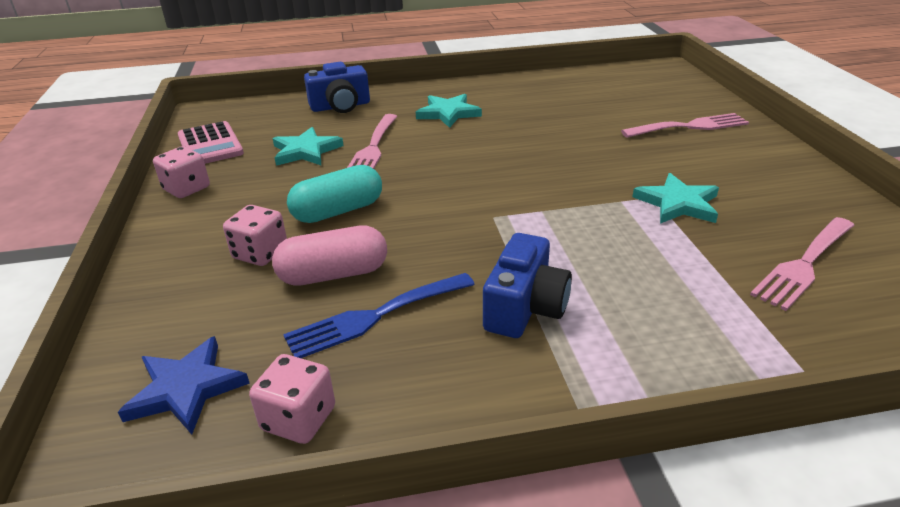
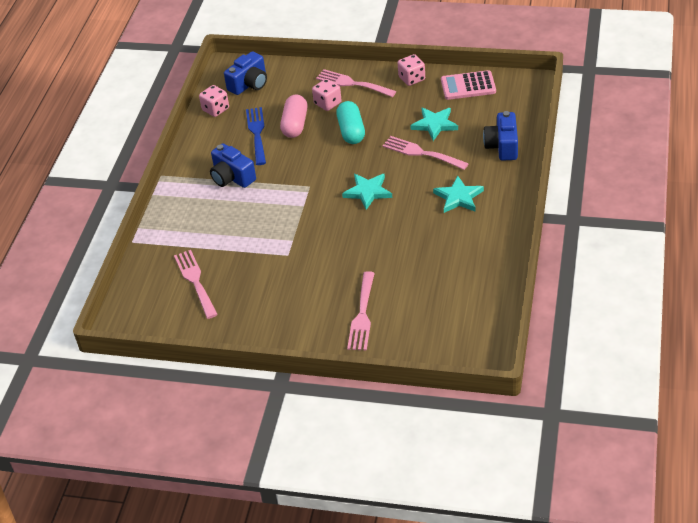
camera: 115 degrees right, 10 degrees up
(186, 388) = (249, 84): blue star -> blue camera
(196, 241) = (352, 83): none -> pink fork
(678, 203) = (274, 261): turquoise star -> turquoise star (368, 192)

